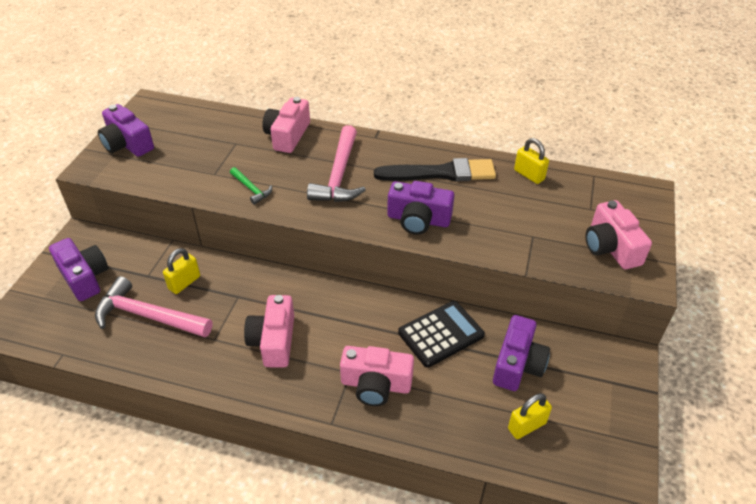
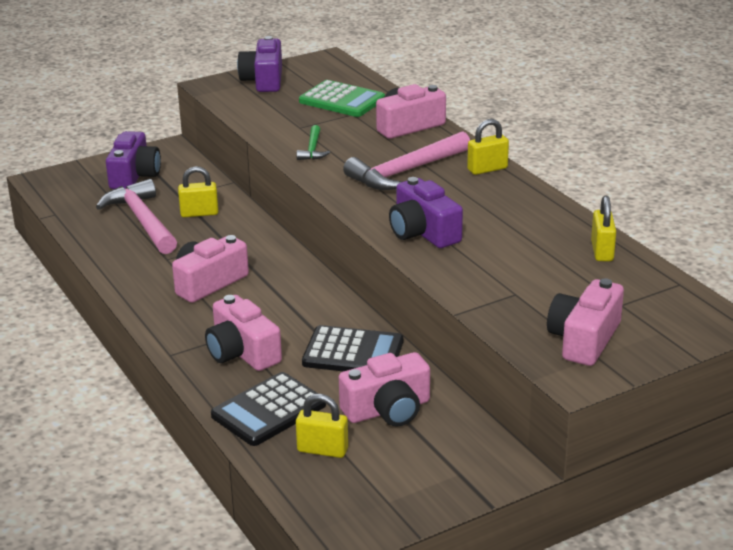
camera: 45 degrees right, 15 degrees down
(212, 135) = (342, 100): none -> green calculator
(384, 146) = (487, 169): none -> yellow padlock
(440, 173) = (507, 211): black brush -> none
(456, 420) = (268, 410): none -> black calculator
(517, 364) = (388, 410): purple camera -> pink camera

